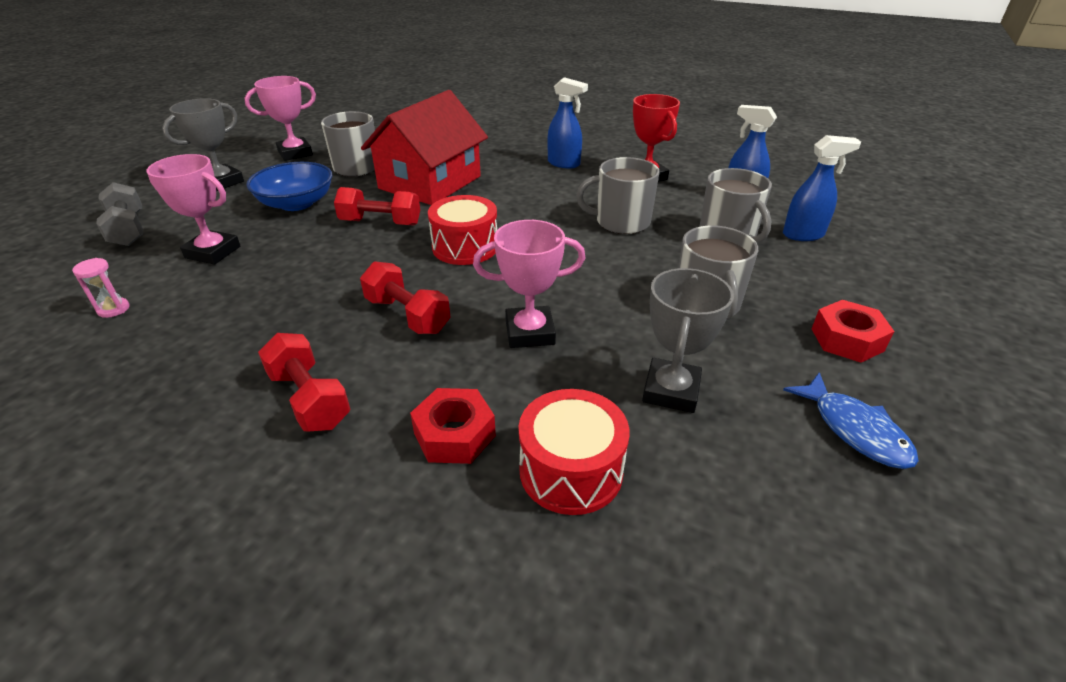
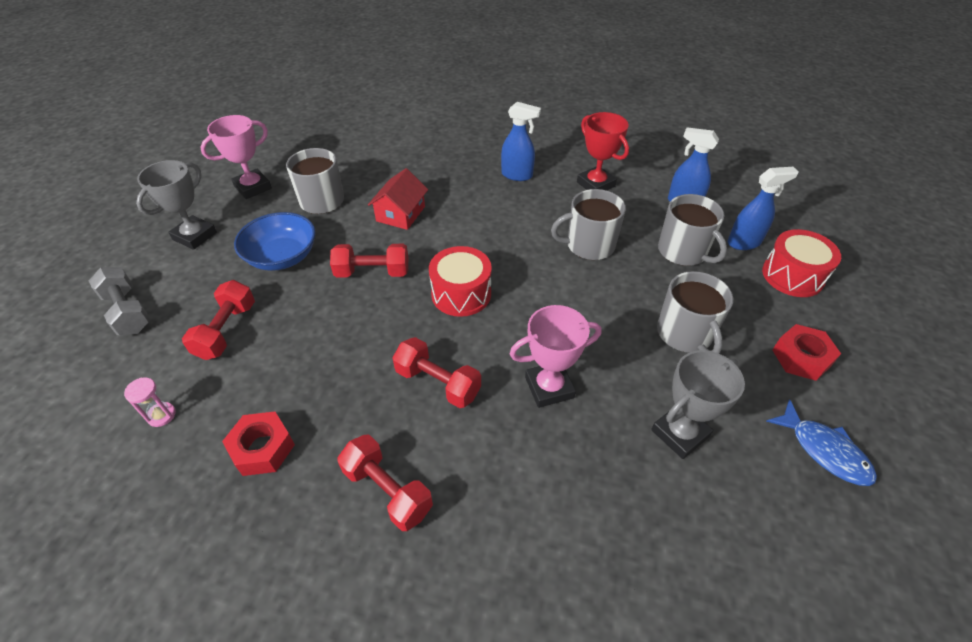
camera: 10 degrees left, 10 degrees up
(213, 252) = (226, 331): pink trophy -> red dumbbell
(430, 182) = (400, 214): red house -> red house, size x0.54
(454, 434) = (522, 508): red nut -> red nut (262, 448)
(571, 470) = (625, 527): red drum -> red drum (792, 276)
(671, 391) = (679, 433): grey trophy -> grey trophy turned 45 degrees clockwise

